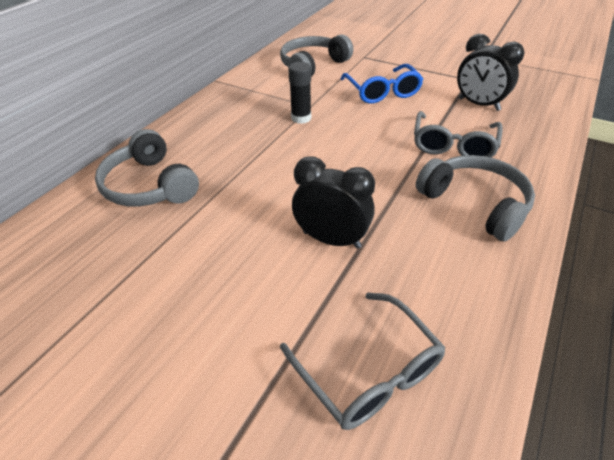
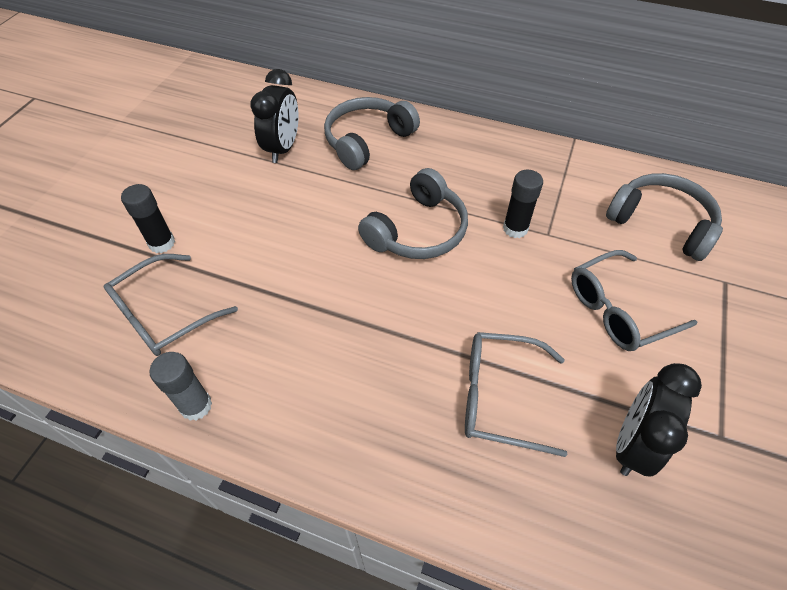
camera: 80 degrees right, 10 degrees up
(245, 385) = (162, 243): none -> black glue stick
(331, 239) = (306, 278): black clock -> black clock (283, 148)
(382, 92) = (618, 310): blue glasses -> grey glasses
(475, 204) = (375, 412): grey headphones -> grey headphones (417, 231)
(488, 329) = (196, 406): none -> grey glue stick

